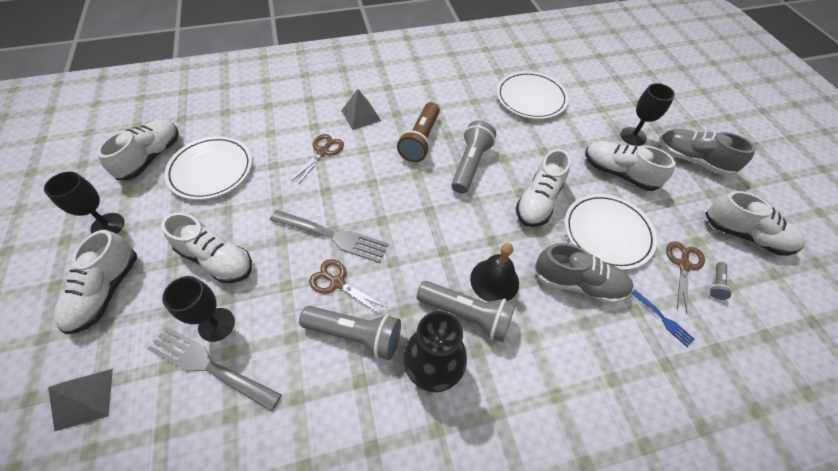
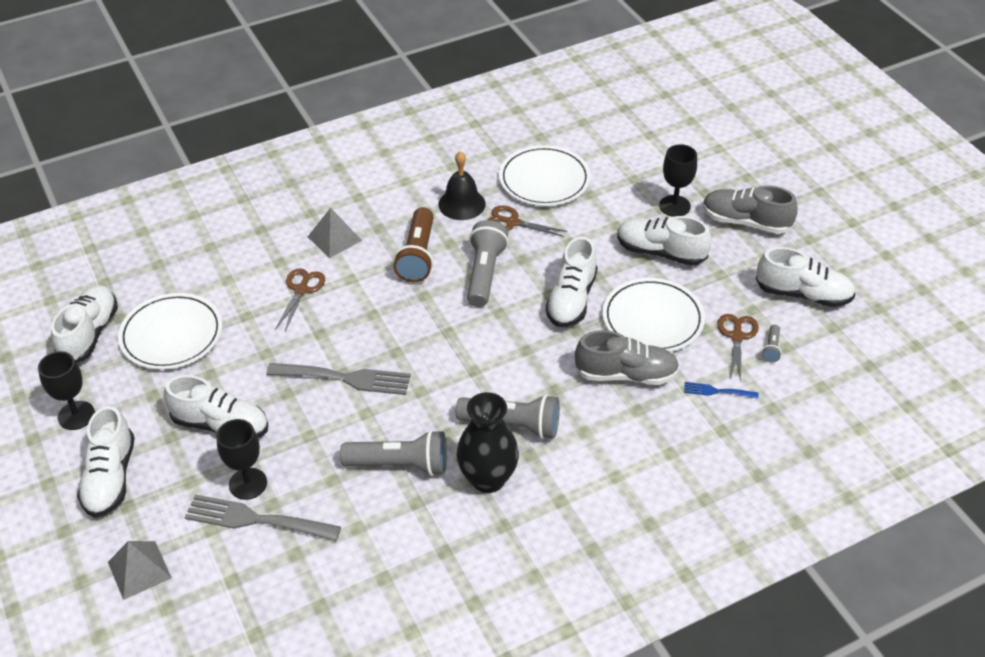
camera: 10 degrees left, 10 degrees down
(337, 282) = (365, 422): brown scissors -> brown scissors (512, 222)
(494, 280) = (536, 388): black bell -> black bell (462, 204)
(663, 319) = (717, 391): blue fork -> blue fork turned 150 degrees clockwise

